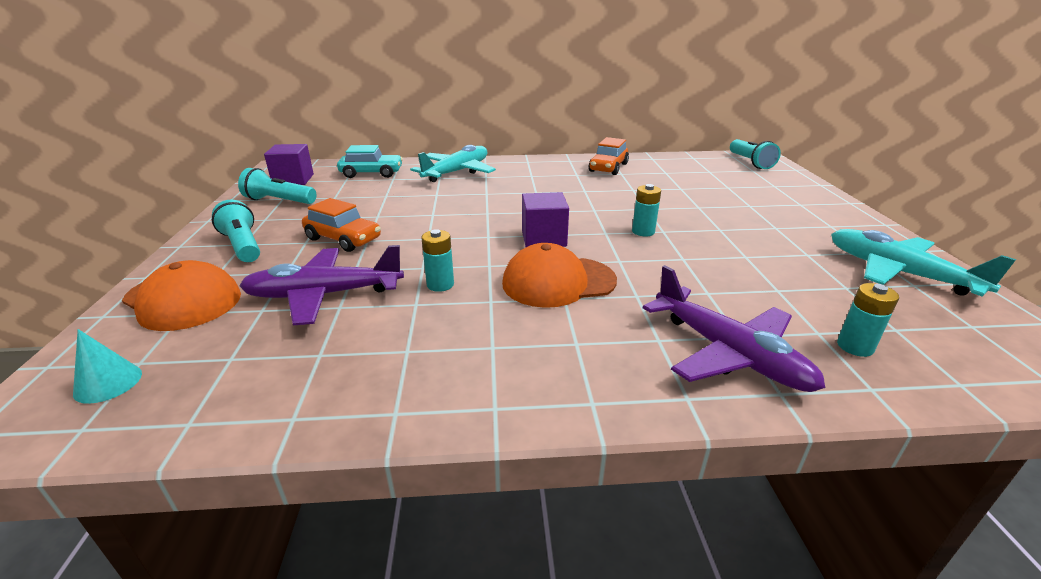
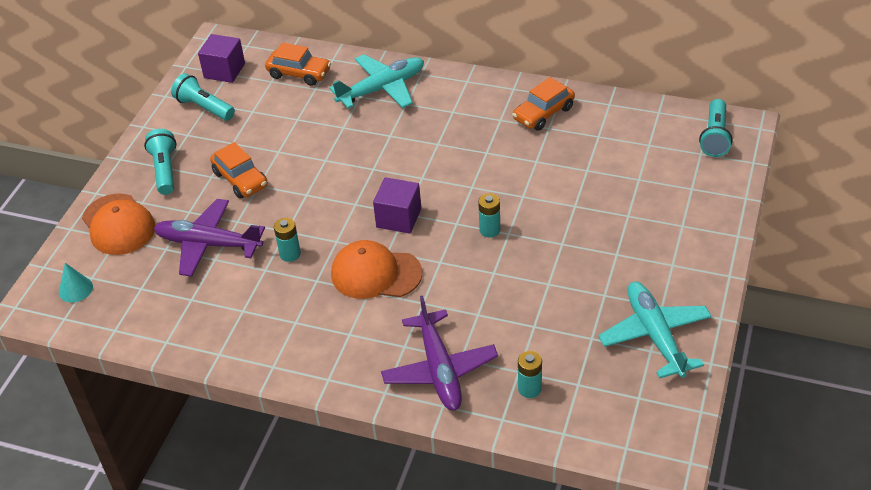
camera: 25 degrees right, 15 degrees up
(371, 173) = (299, 73): turquoise car -> orange car

